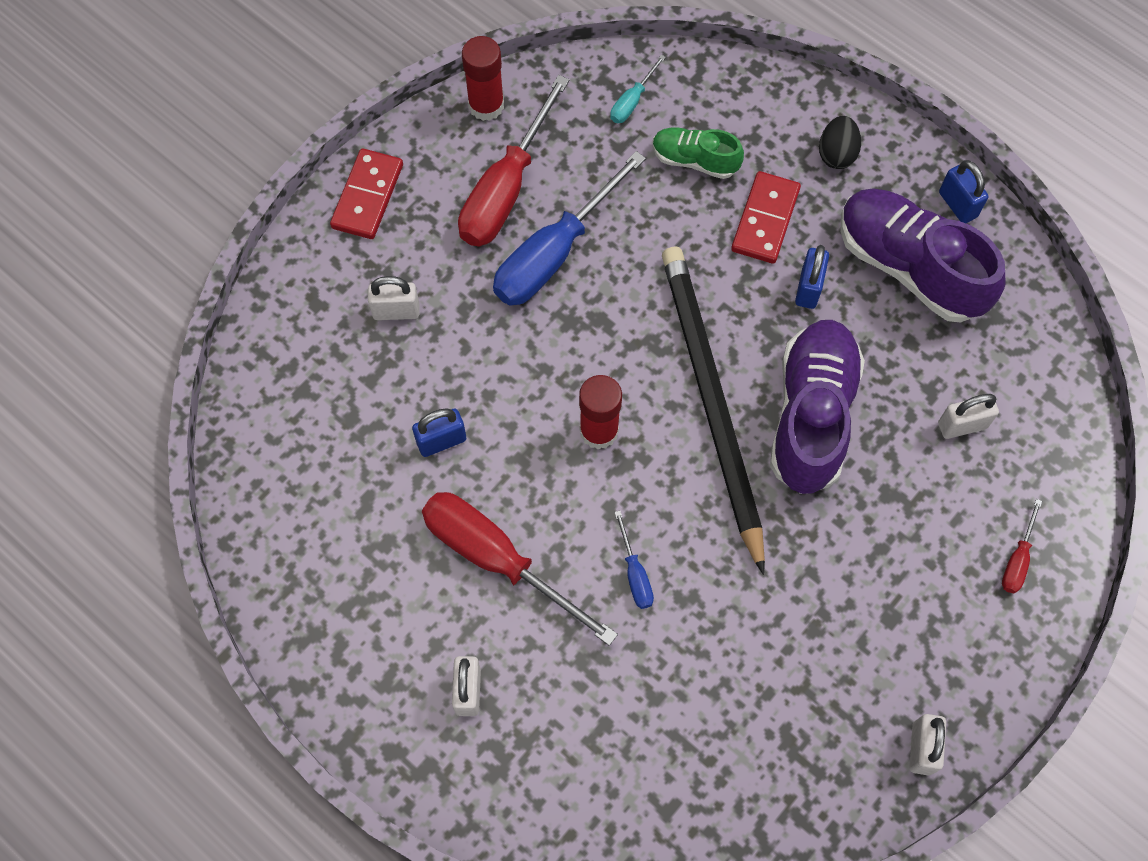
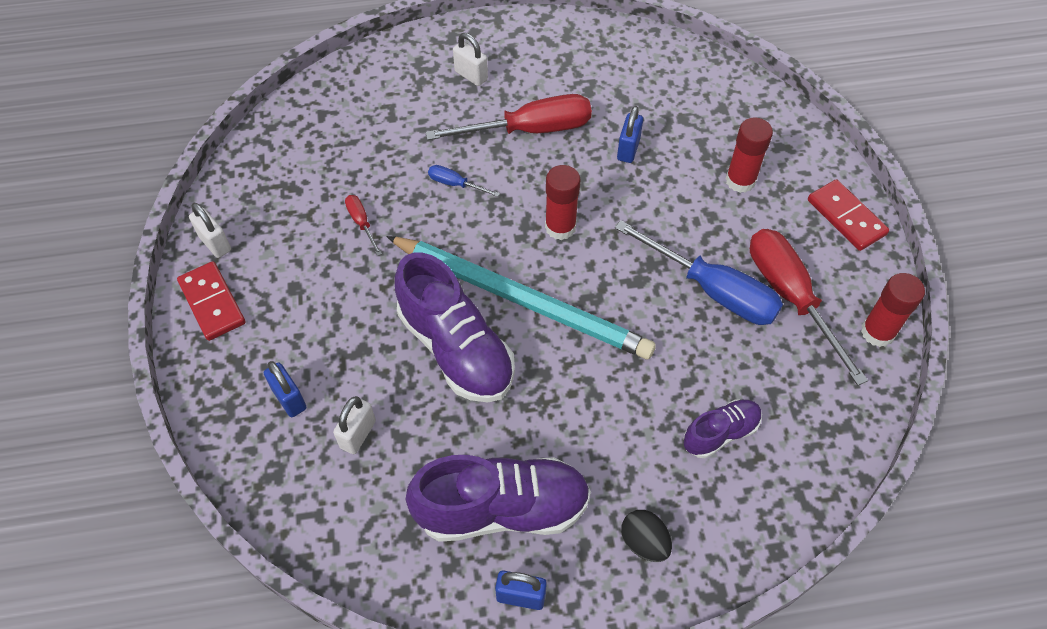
camera: 130 degrees right, 10 degrees down
(396, 311) = (740, 180): white padlock -> red glue stick
(554, 253) = (712, 290): blue screwdriver -> blue screwdriver turned 135 degrees clockwise
(632, 101) = (810, 431): turquoise screwdriver -> none
(694, 160) = (720, 433): green shoe -> purple shoe
(711, 401) = (521, 299): black pencil -> turquoise pencil
(765, 220) = (628, 440): red domino -> red domino (212, 303)
(808, 288) = (548, 423): blue padlock -> blue padlock (289, 399)
(1017, 559) = (246, 387): red screwdriver -> red screwdriver (361, 223)

